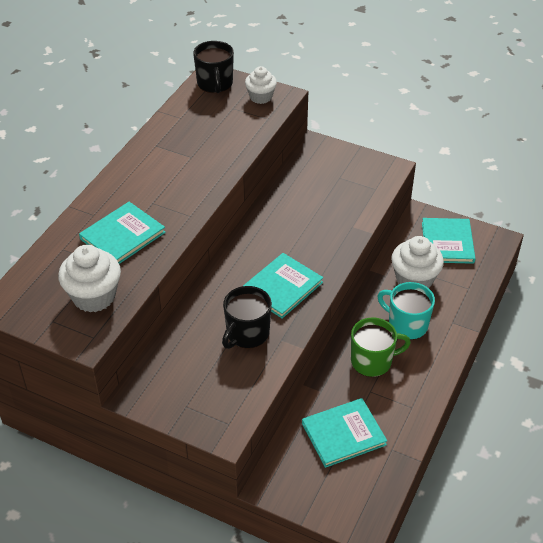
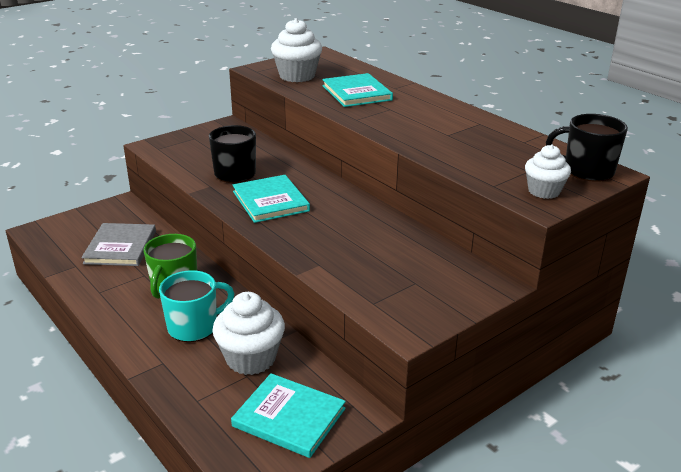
camera: 115 degrees right, 15 degrees down
(343, 434) = (120, 247): turquoise book -> grey book

